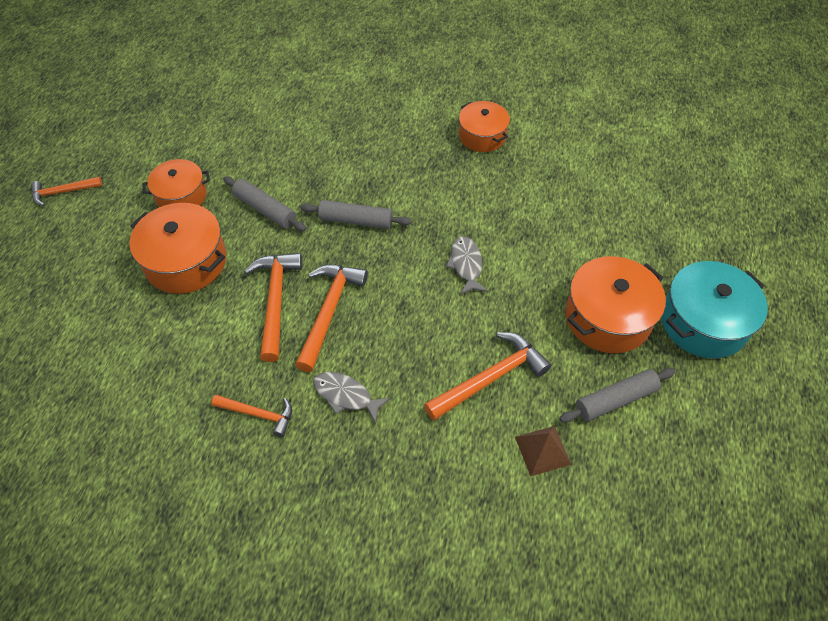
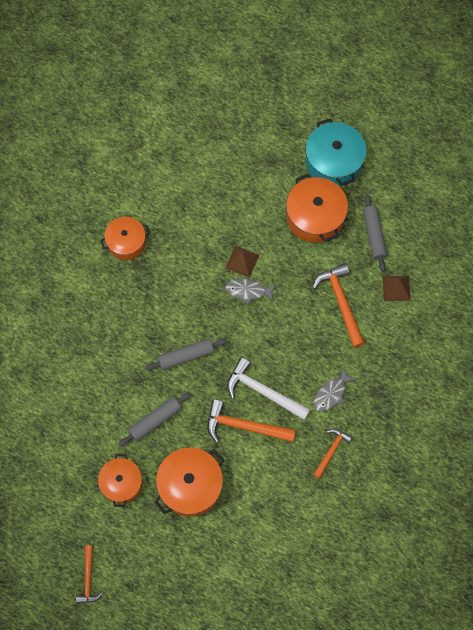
camera: 75 degrees left, 15 degrees up
(329, 311) = (263, 391): orange hammer -> white hammer
(356, 220) = (186, 356): grey rolling pin -> grey rolling pin turned 45 degrees clockwise
(505, 249) = (242, 261): none -> brown pyramid

